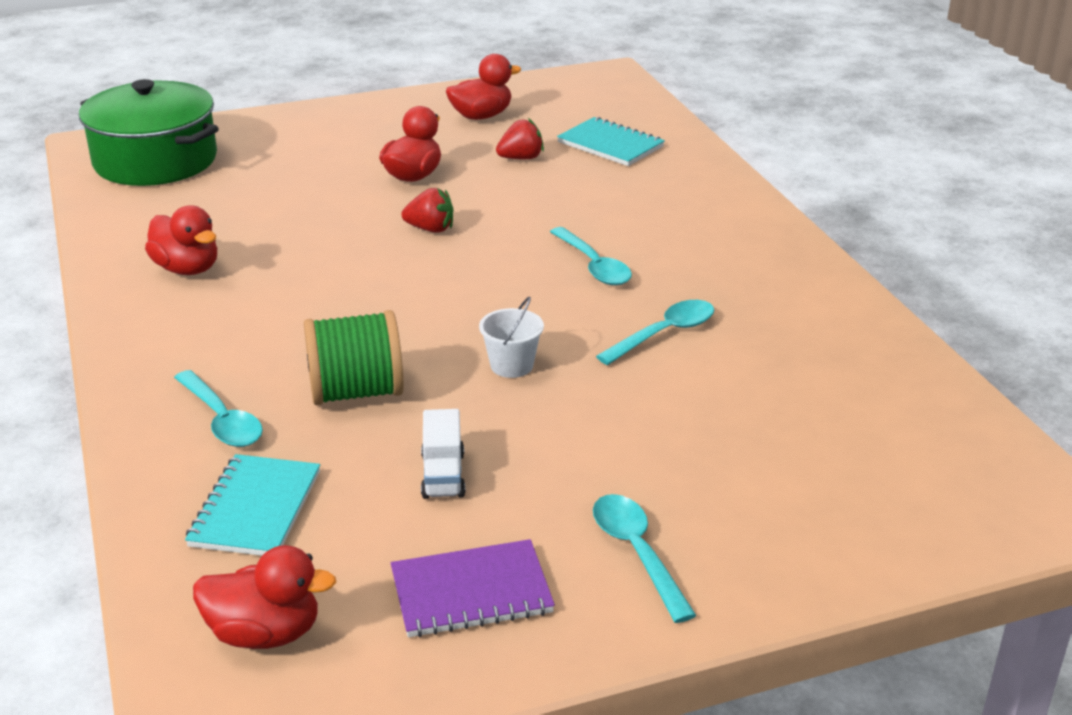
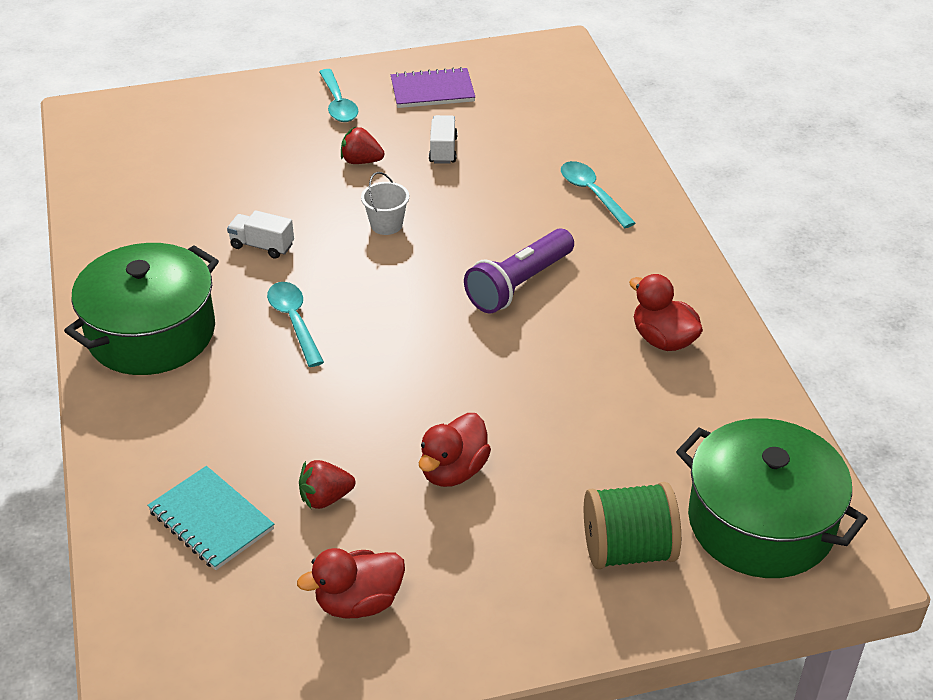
camera: 175 degrees left, 10 degrees up
(255, 509) = (556, 137): turquoise notebook -> none
(265, 633) = (539, 79): red duck -> none
(340, 310) = (519, 284): none -> purple flashlight
(356, 392) = (501, 209): green spool -> green spool (628, 550)
(430, 229) = (438, 380): red strawberry -> red strawberry (361, 161)
(664, 334) = (262, 246): turquoise spoon -> white truck
(742, 250) = (151, 333): none -> green pot

